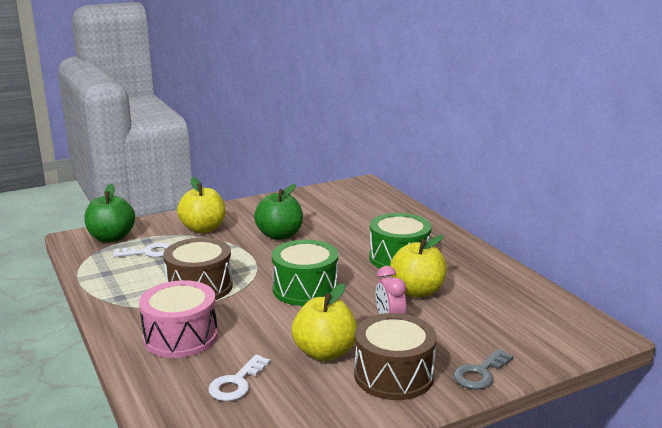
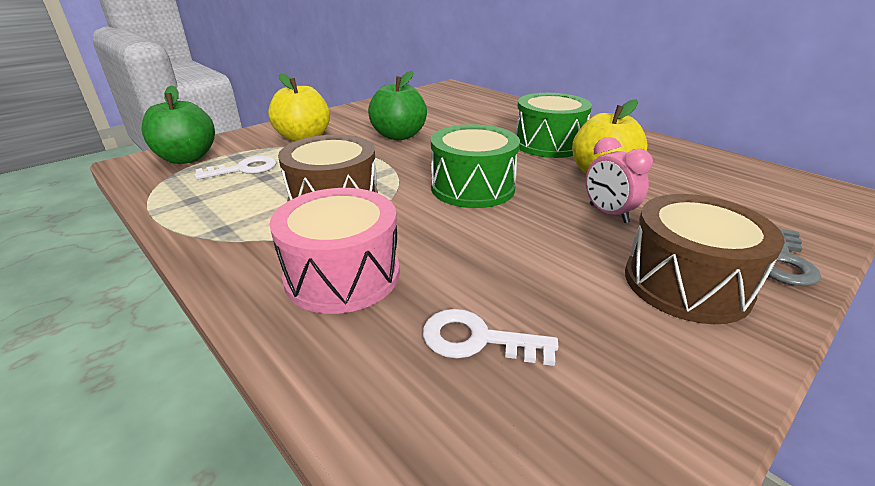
camera: 15 degrees left, 10 degrees up
(236, 383) = (477, 340): white key -> white key turned 90 degrees clockwise
(325, 352) = (566, 265): yellow apple -> none

